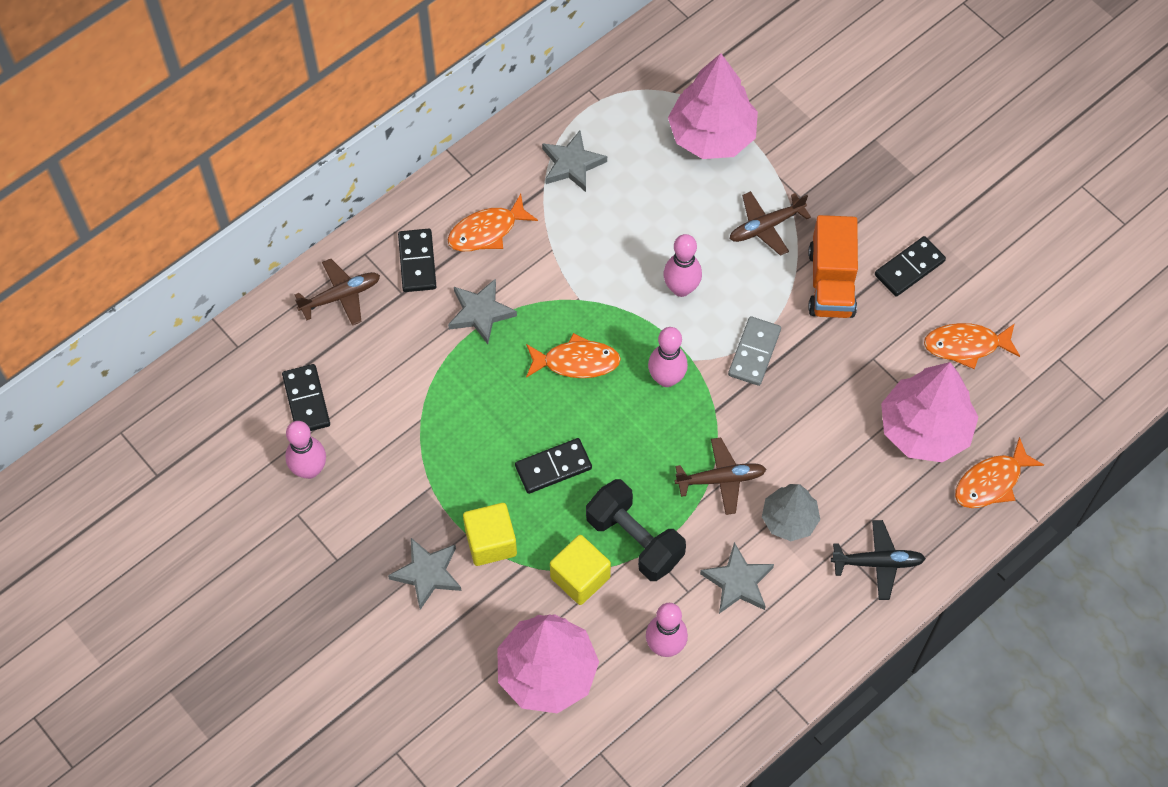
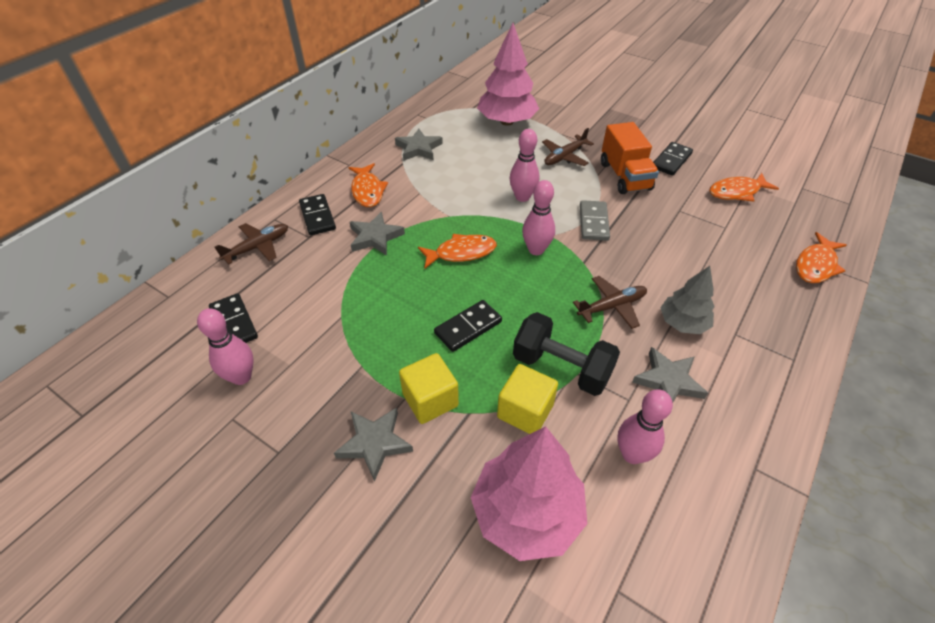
camera: 15 degrees left, 15 degrees down
(487, 231) = (367, 191): orange fish -> orange fish turned 60 degrees counterclockwise
(877, 563) = (773, 339): black plane -> none
(924, 429) = (744, 243): pink tree -> none

